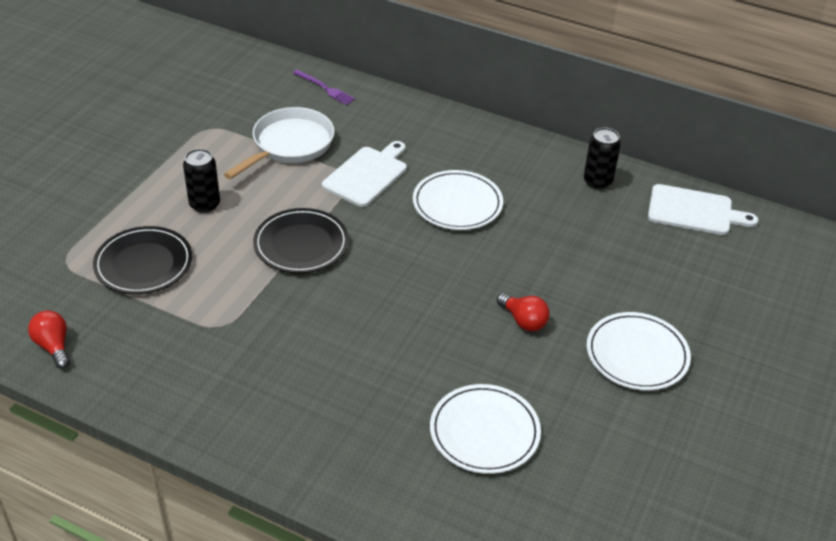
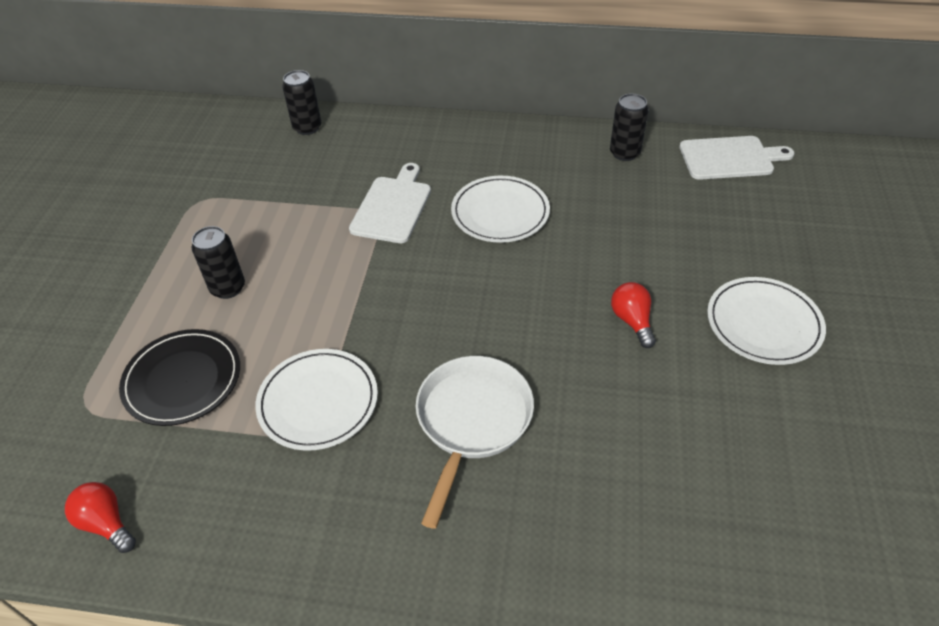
camera: 15 degrees left, 5 degrees up
(289, 145) = (295, 196): white pan -> white pan (472, 421)
(301, 244) = (356, 303): black plate -> none
(325, 88) = (307, 128): purple fork -> black can
(484, 432) = (660, 466): white plate -> white plate (318, 402)
(523, 321) = (632, 321): red light bulb -> red light bulb turned 135 degrees counterclockwise

